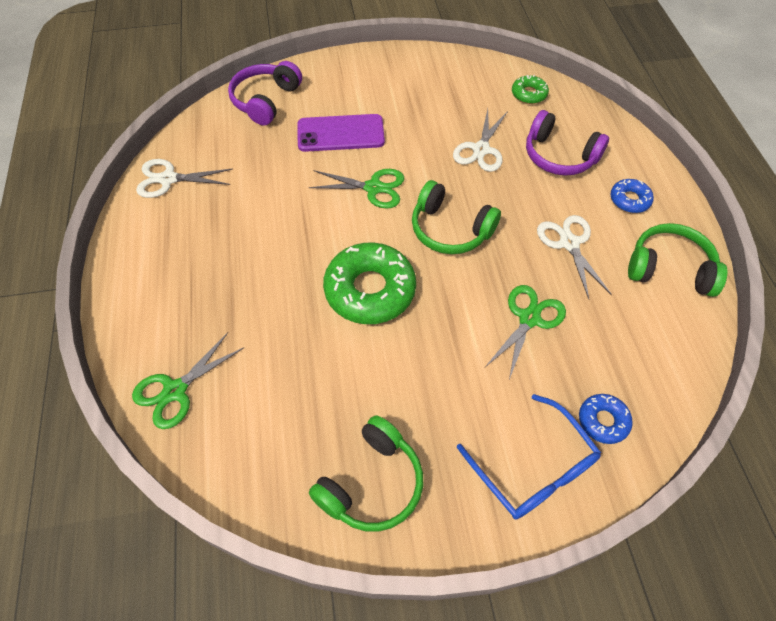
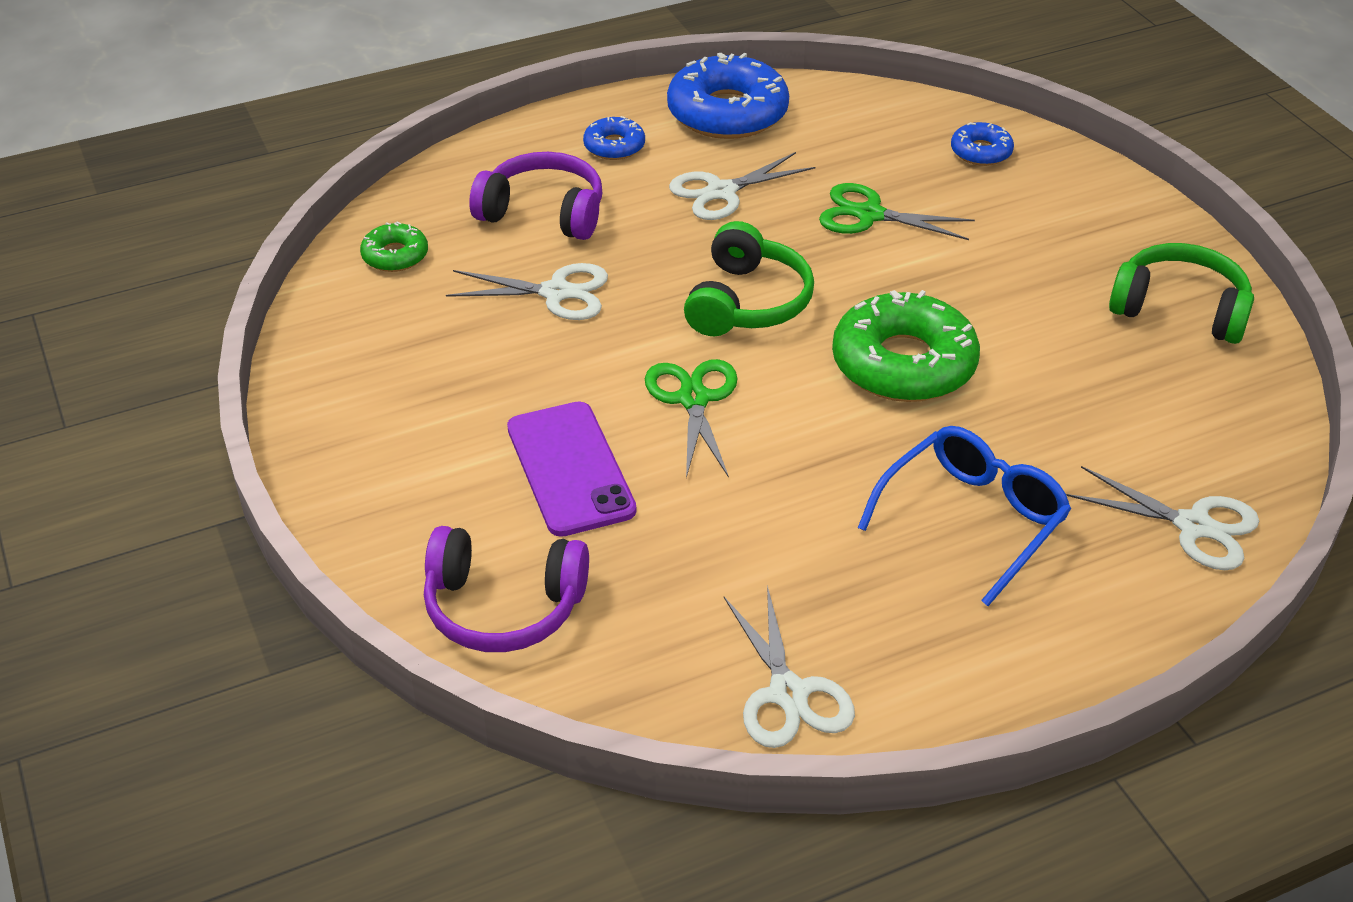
camera: 105 degrees left, 15 degrees down
(175, 391) = (1194, 526): green scissors -> white scissors
(534, 469) = (1073, 194): blue glasses -> blue glasses (973, 519)
(559, 156) = (543, 213): purple headphones -> purple headphones turned 90 degrees counterclockwise
(669, 269) = (727, 113): green headphones -> blue donut

